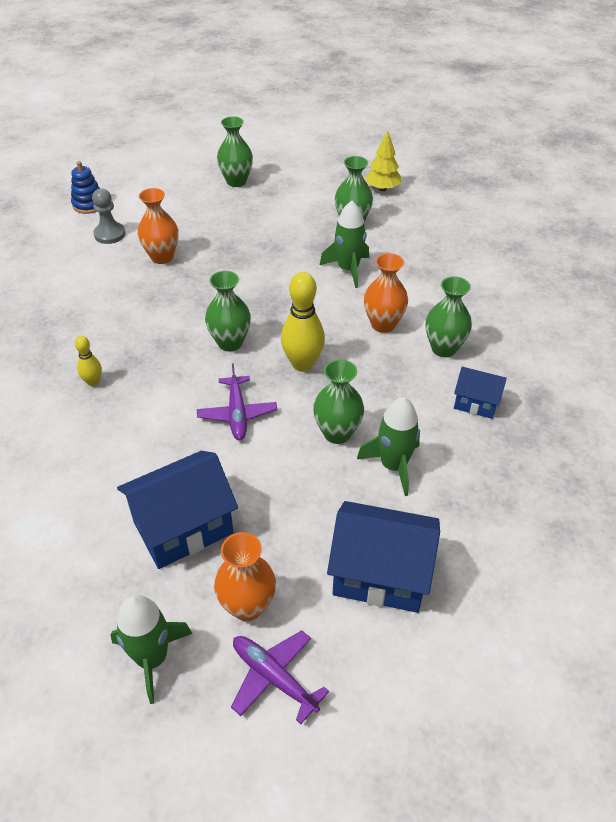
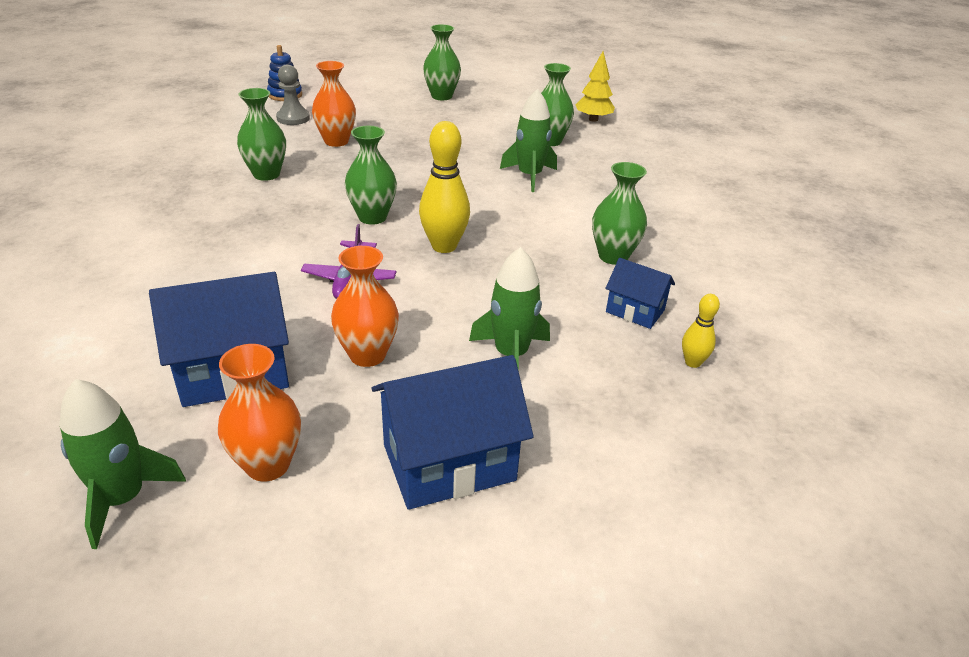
camera: 10 degrees right, 10 degrees down
(93, 382) = (209, 228): yellow bowling pin -> yellow bowling pin (692, 362)
(274, 677) = (261, 550): purple plane -> none
(337, 433) = (456, 313): green vase -> green vase (266, 174)
(380, 575) = (449, 463): blue house -> blue house turned 45 degrees counterclockwise
(383, 324) = (550, 226): orange vase -> orange vase (367, 355)

